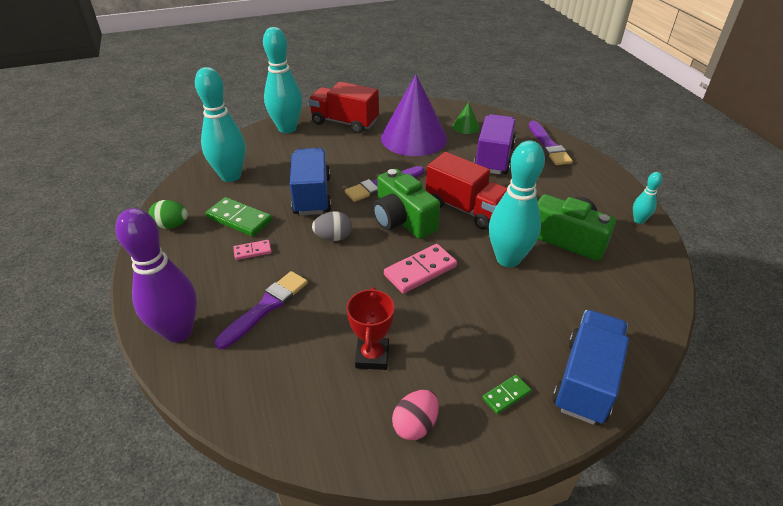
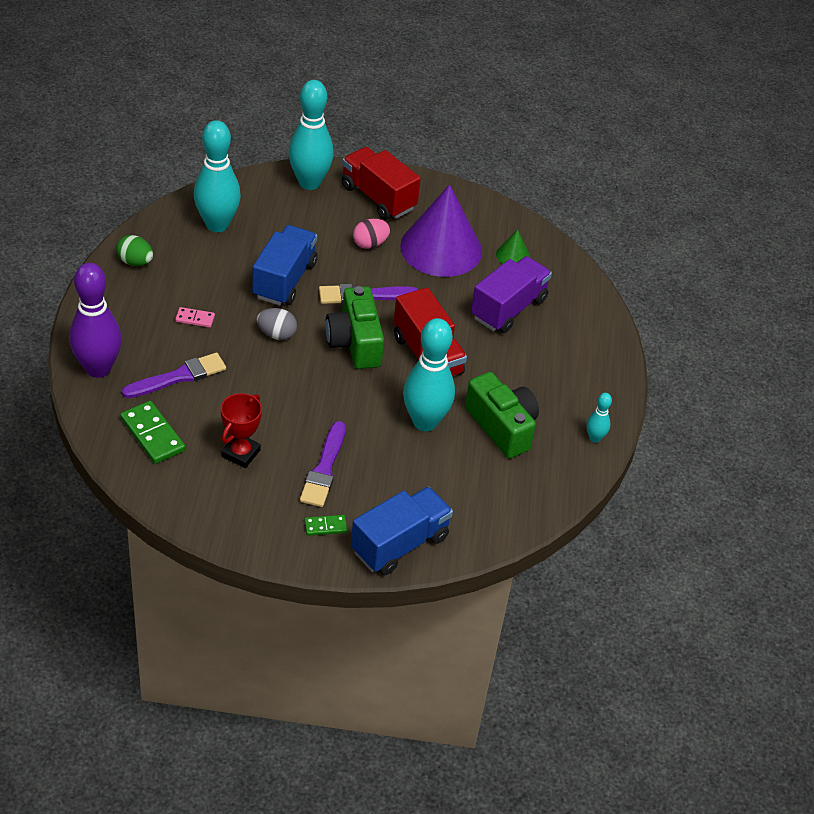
camera: 20 degrees right, 5 degrees up
(239, 219) = (200, 279): green domino -> green domino (152, 435)
(415, 425) = (239, 515): pink egg -> pink egg (370, 244)
(420, 270) = (334, 399): pink domino -> none
(548, 146) = (586, 317): purple brush -> purple brush (324, 468)

